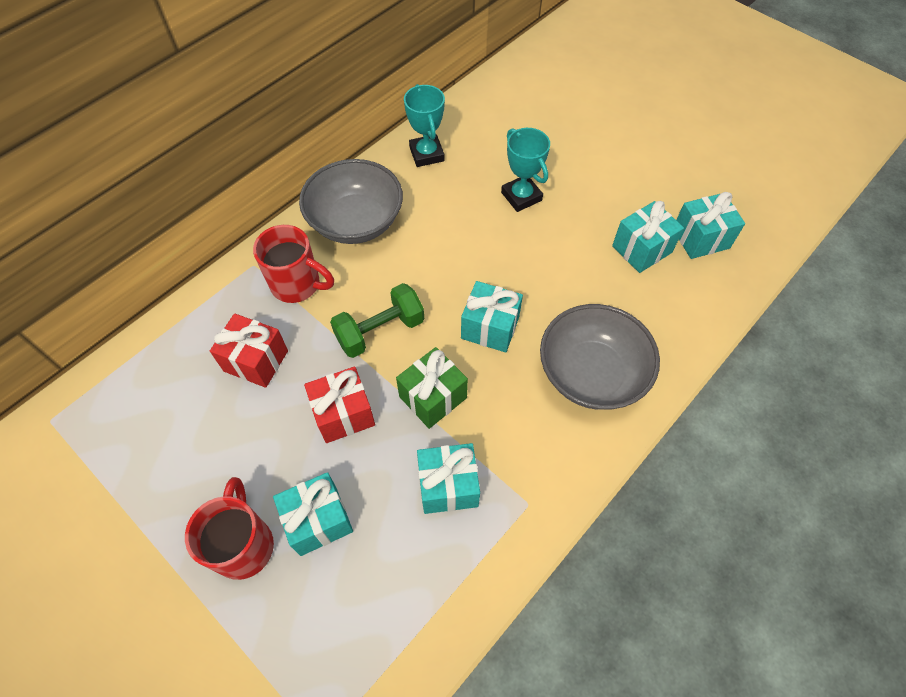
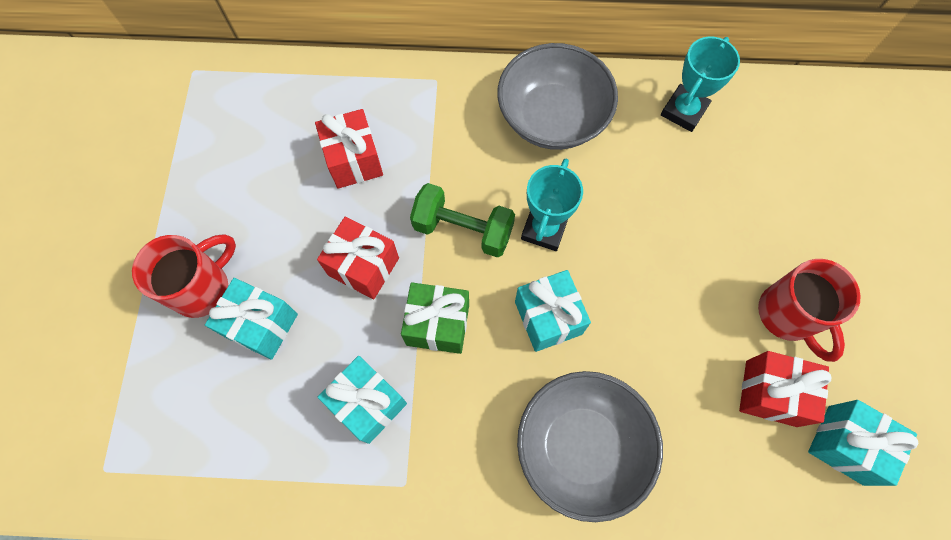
camera: 50 degrees right, 10 degrees up
(297, 284) = (448, 128): red mug -> red mug (788, 315)
(521, 196) = (720, 231): turquoise trophy -> turquoise trophy (544, 229)
(641, 249) = (771, 393): turquoise gift -> red gift

